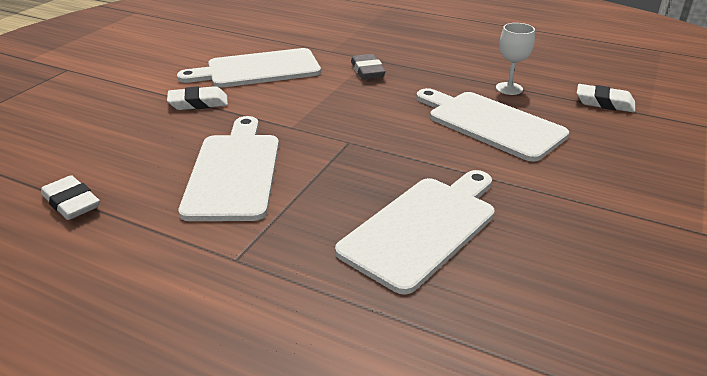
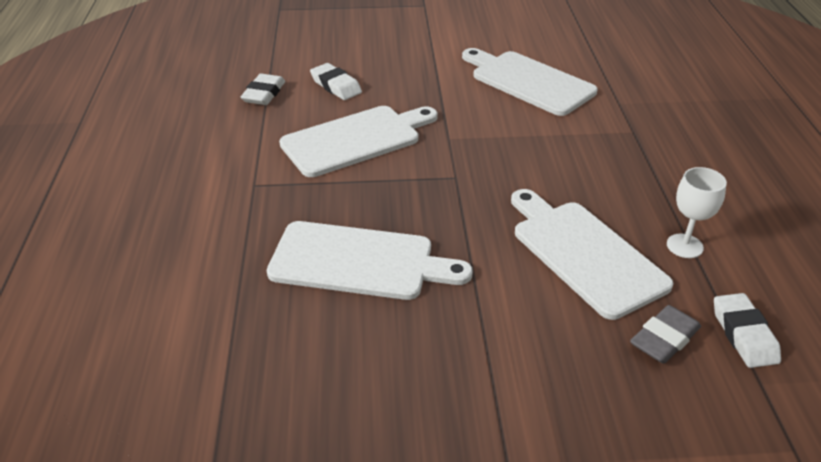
camera: 60 degrees right, 5 degrees up
(198, 103) = (437, 80): white eraser -> white eraser (336, 86)
(367, 71) = (603, 140): grey eraser -> grey eraser (664, 339)
(491, 123) = (584, 253): white cutting board -> white cutting board turned 45 degrees counterclockwise

